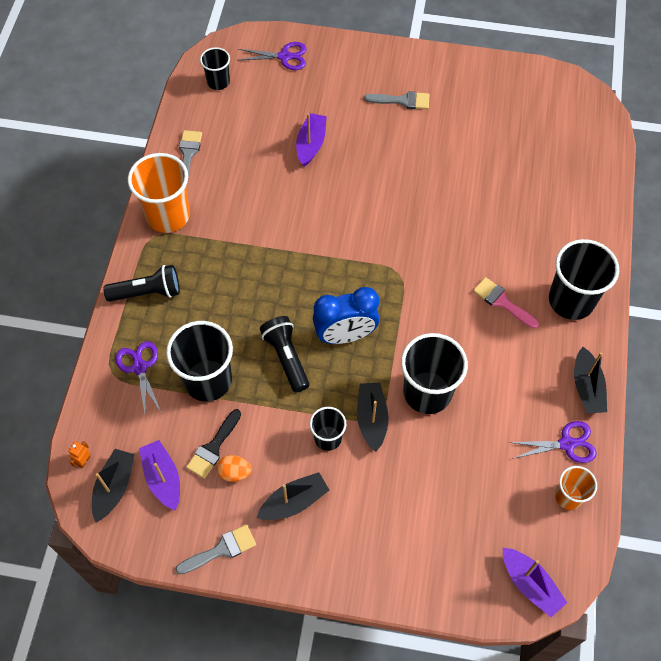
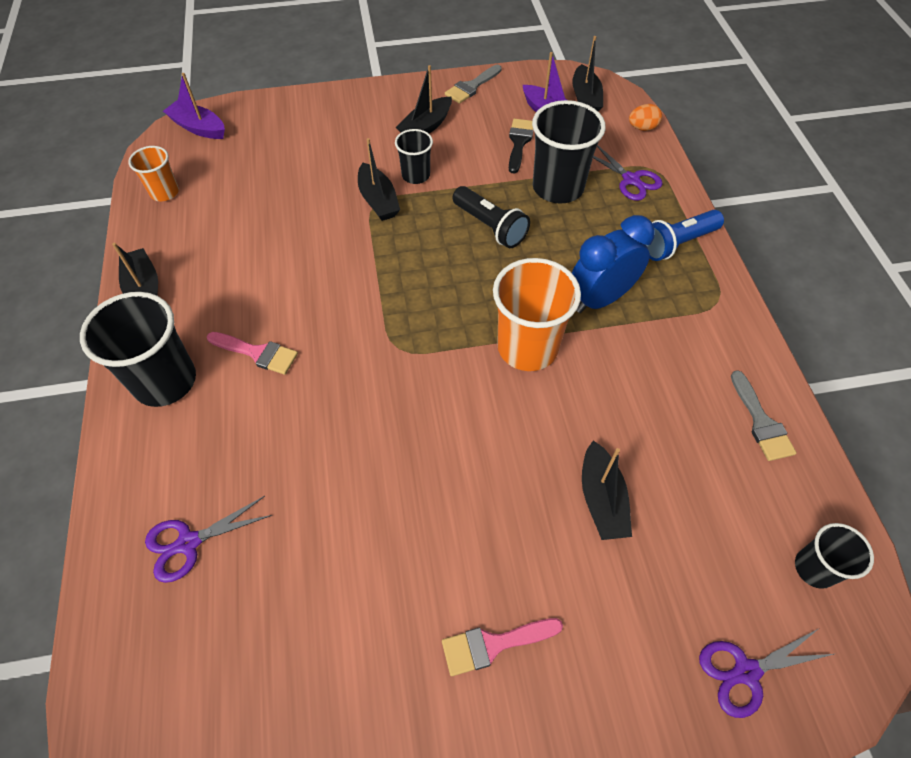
camera: 160 degrees right, 5 degrees down
(84, 461) = (624, 107): orange robot -> none
(147, 292) = (676, 244): black flashlight -> blue flashlight
(168, 215) = (721, 331): orange cup -> orange cup (527, 347)
(234, 472) = (489, 132): orange egg -> orange egg (642, 128)
(311, 144) = (601, 499): purple boat -> black boat
(345, 335) = (436, 264): blue clock -> blue clock (600, 298)
(402, 101) = (493, 644): grey brush -> pink brush
(427, 392) = (327, 237): black cup -> none
(567, 444) = (167, 232): purple scissors -> purple scissors (188, 543)

